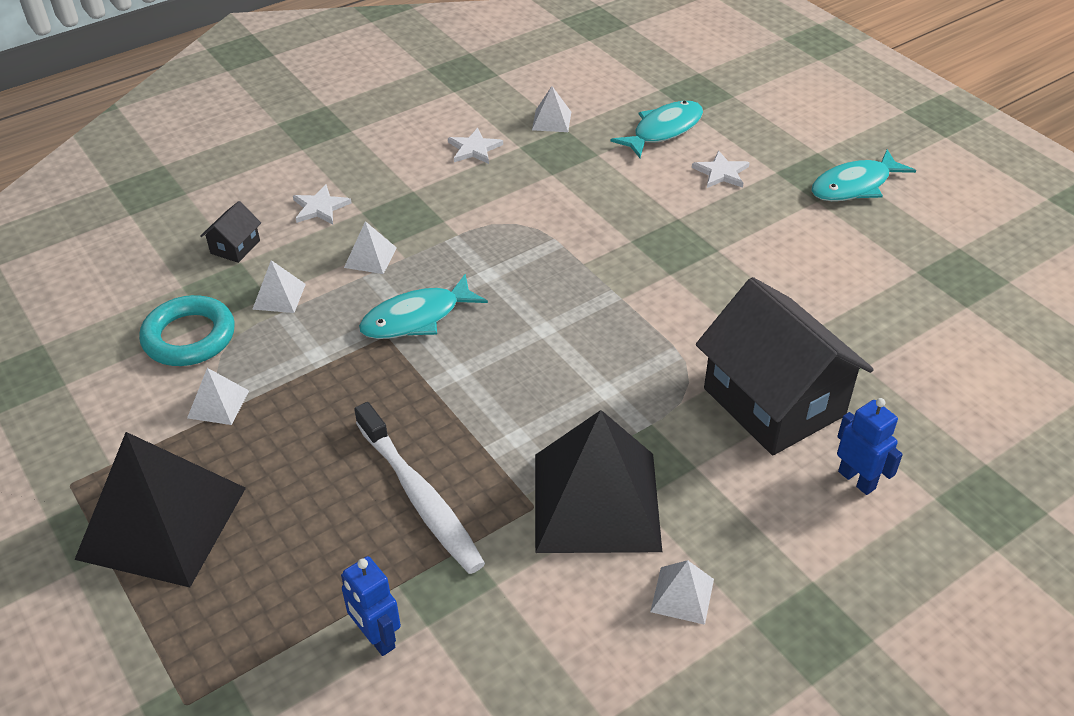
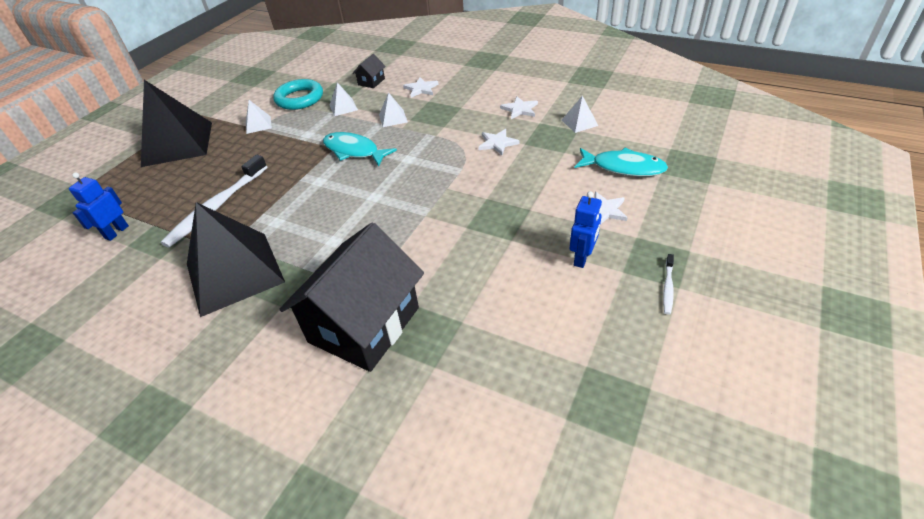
camera: 65 degrees right, 0 degrees up
(235, 247) = (371, 82): black house -> black house turned 60 degrees counterclockwise
(530, 193) = (497, 143): none -> white star
(682, 595) = (165, 339): white pyramid -> none
(855, 186) = (668, 287): turquoise fish -> white toothbrush
(857, 480) = (302, 401): blue robot -> blue robot (582, 258)

